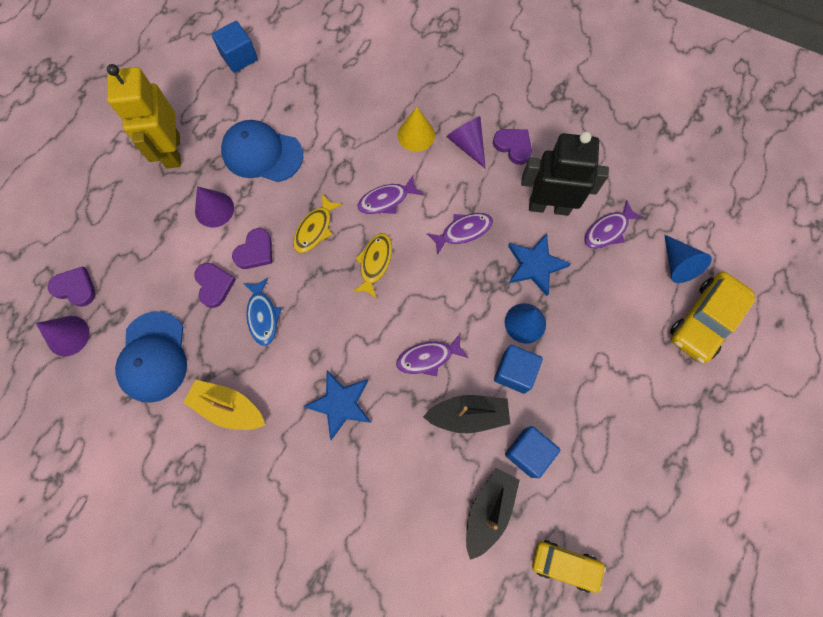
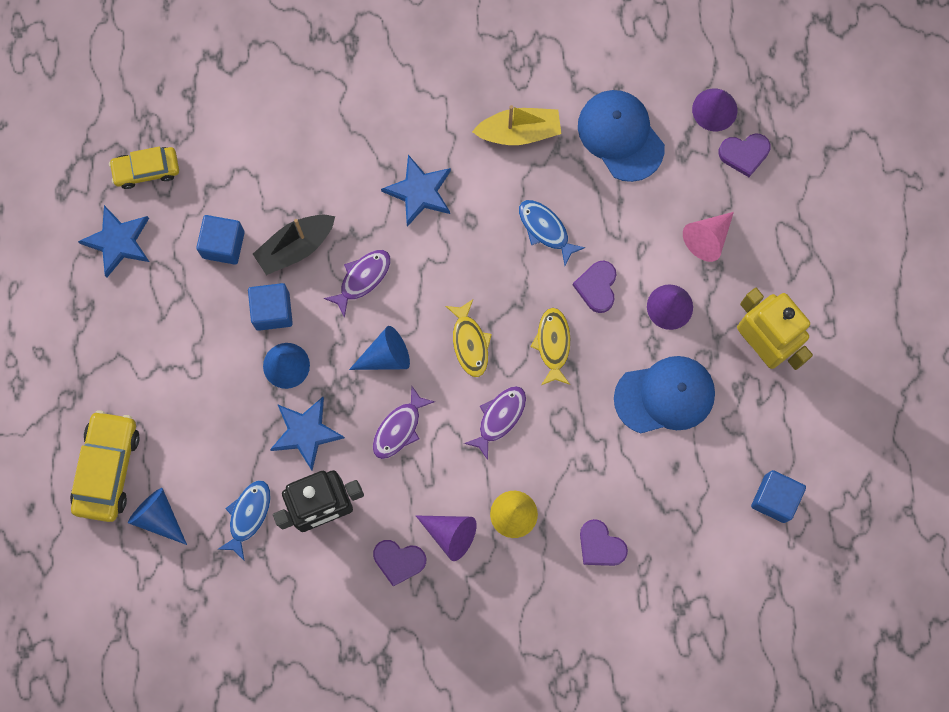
camera: 150 degrees right, 5 degrees up
(151, 241) = (707, 238): none -> pink cone
(214, 285) = (613, 231): purple heart -> purple heart (600, 545)
(444, 288) = (385, 356): none -> blue cone
(488, 510) = (234, 176): black boat -> none
(608, 230) = (248, 515): purple fish -> blue fish
(619, 509) = (118, 241): none -> blue star

